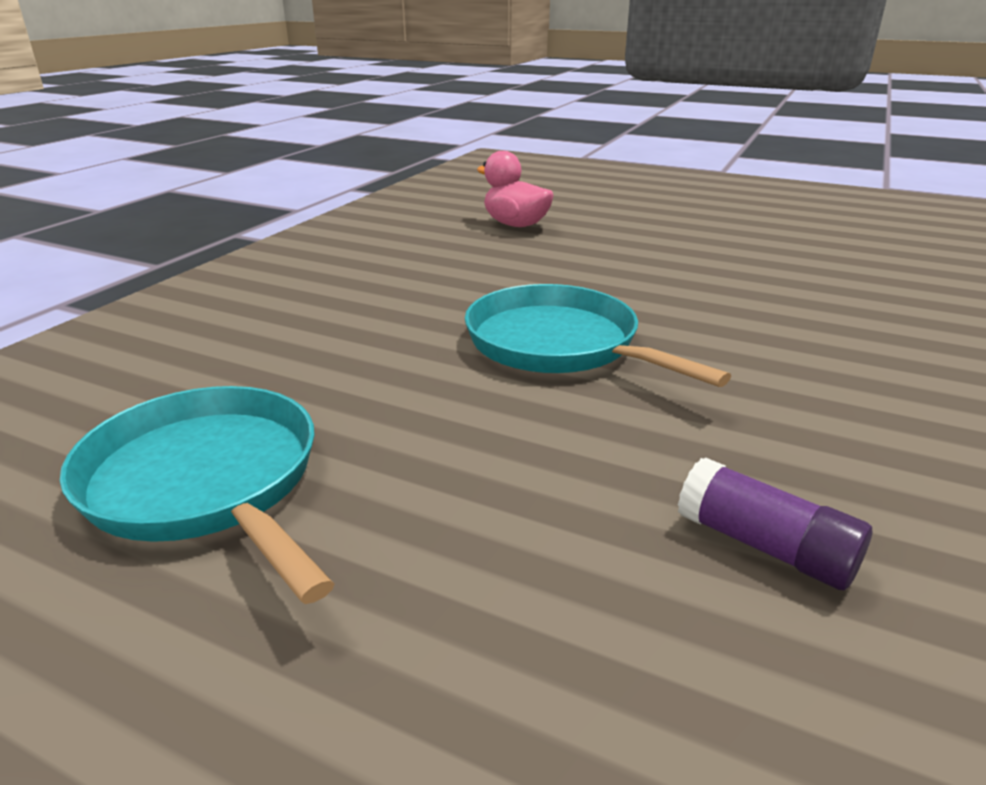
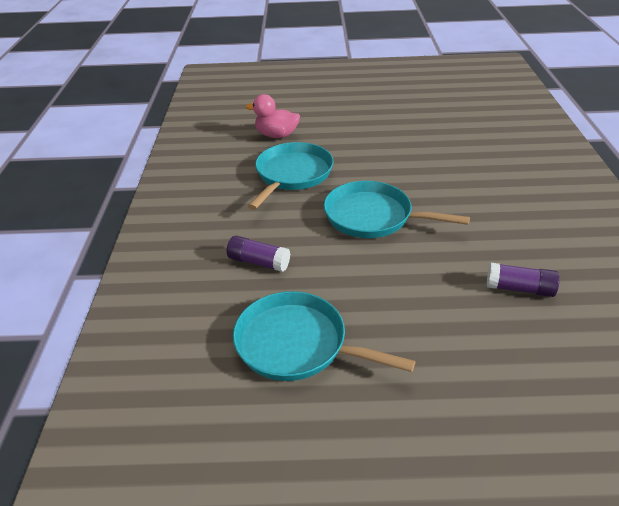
camera: 25 degrees left, 10 degrees up
(303, 353) = (259, 262): none -> purple glue stick
(486, 267) = (292, 174): none -> turquoise pan

